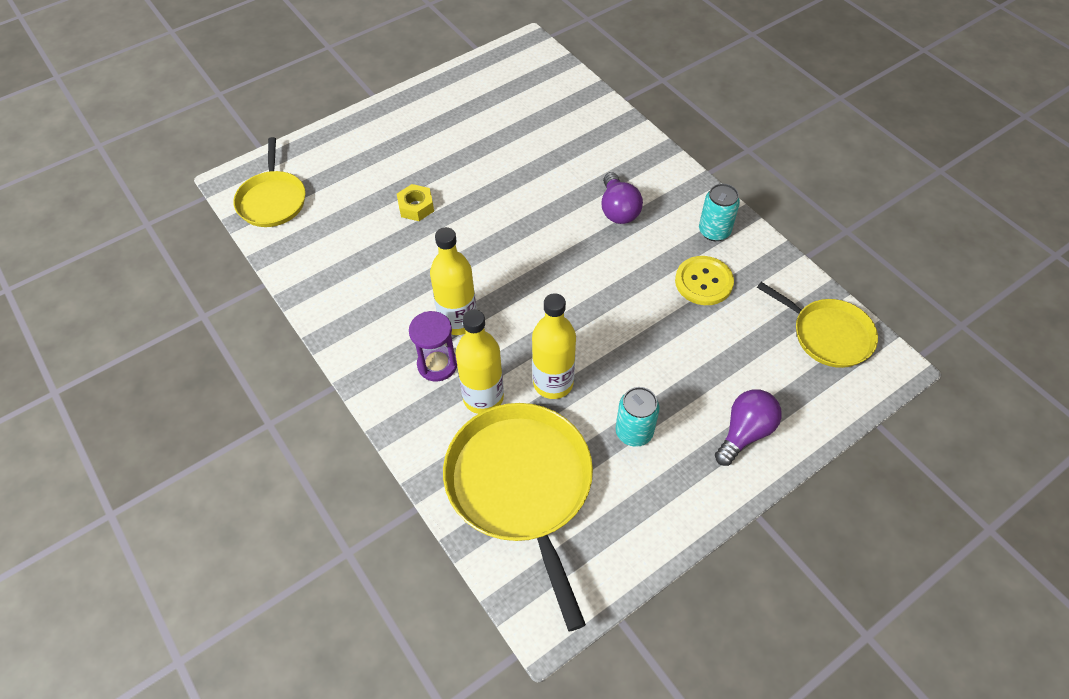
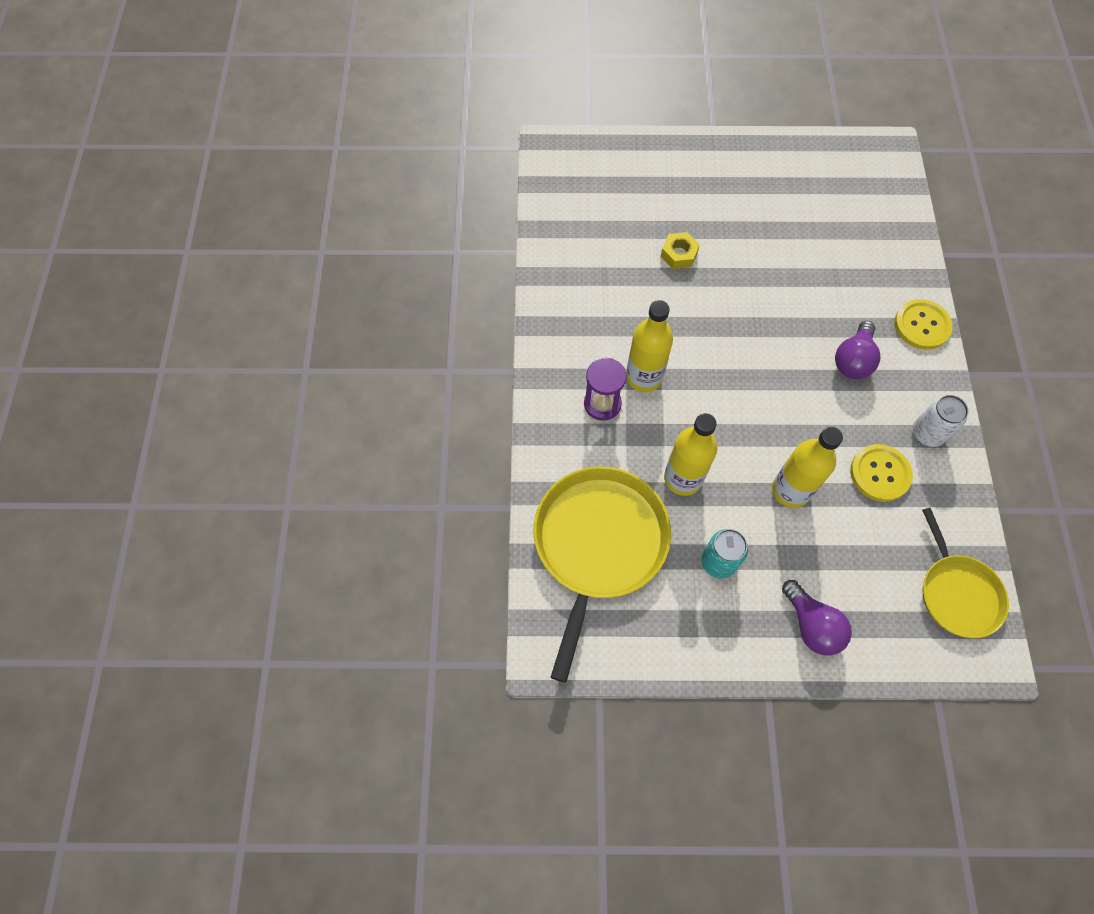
camera: 35 degrees right, 10 degrees up
(272, 200) = (568, 181): yellow pan -> none
(483, 398) = (619, 454): yellow bottle -> yellow bottle (790, 490)
(649, 156) = (921, 325): none -> yellow button
(714, 231) = (927, 433): turquoise can -> white can
(745, 432) = (811, 625): purple light bulb -> purple light bulb turned 75 degrees clockwise

